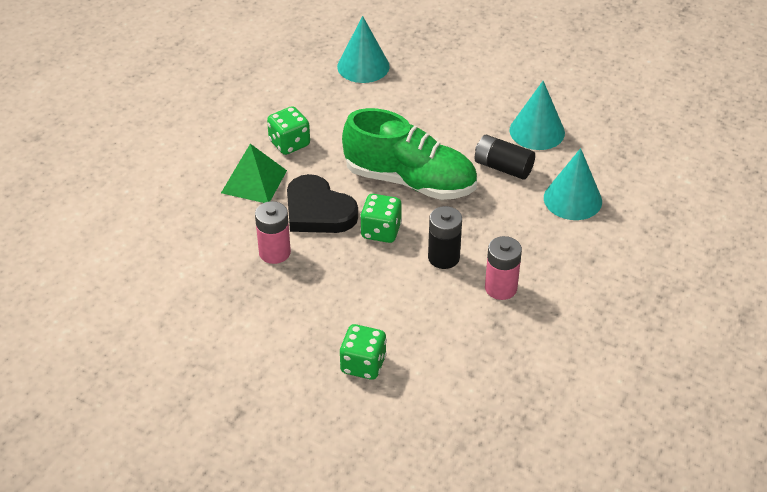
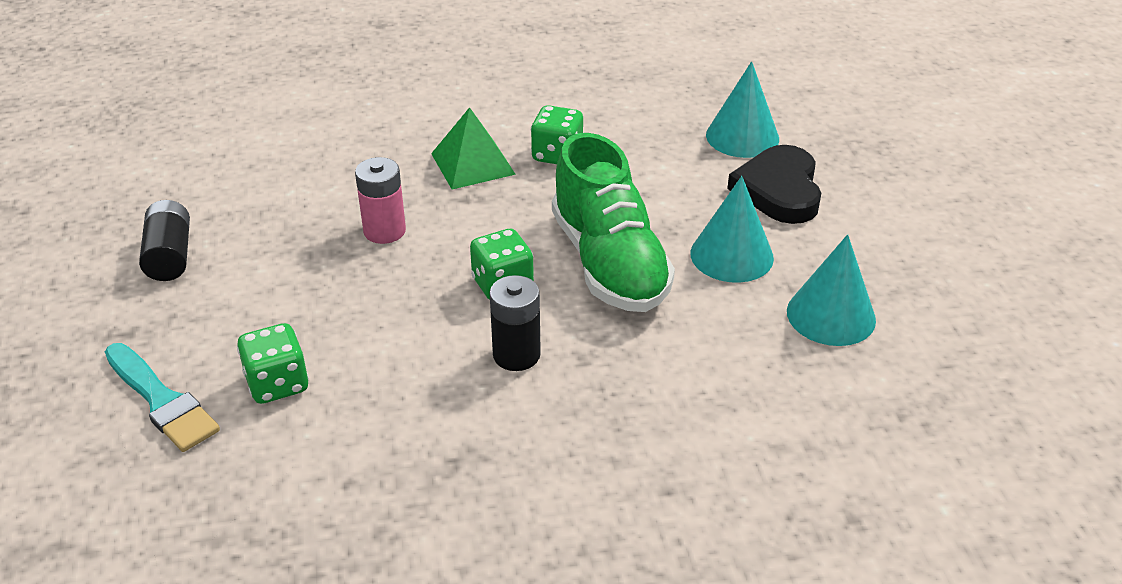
camera: 50 degrees right, 5 degrees down
(318, 211) = (480, 226): black heart -> black heart (779, 190)
(324, 422) = (162, 401): none -> turquoise brush
(500, 288) = (519, 430): pink battery -> none
(503, 167) = (728, 321): black battery -> black battery (170, 256)
(572, 199) = (754, 411): turquoise cone -> turquoise cone (731, 255)

